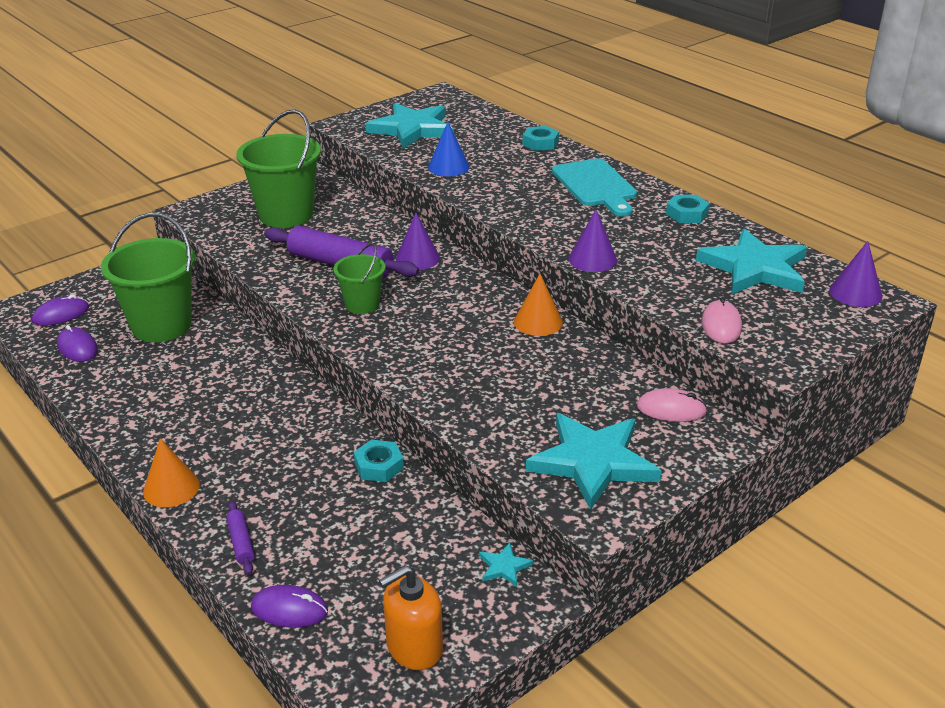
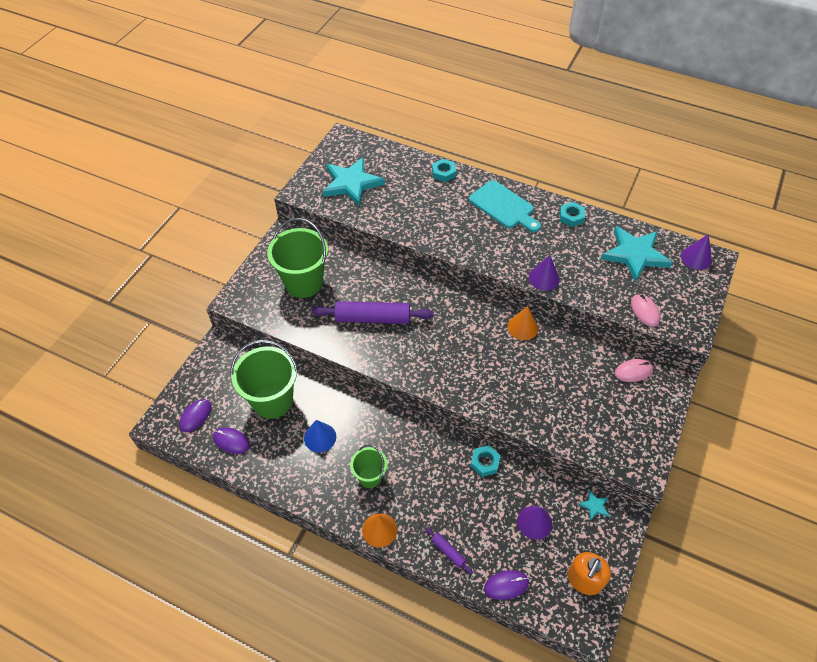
camera: 25 degrees left, 20 degrees up
(362, 304) = (411, 350): green bucket -> green bucket (370, 477)
(417, 258) = (417, 296): purple cone -> purple cone (534, 522)
(448, 167) = (402, 216): blue cone -> blue cone (320, 437)
(593, 462) = (618, 429): turquoise star -> none

